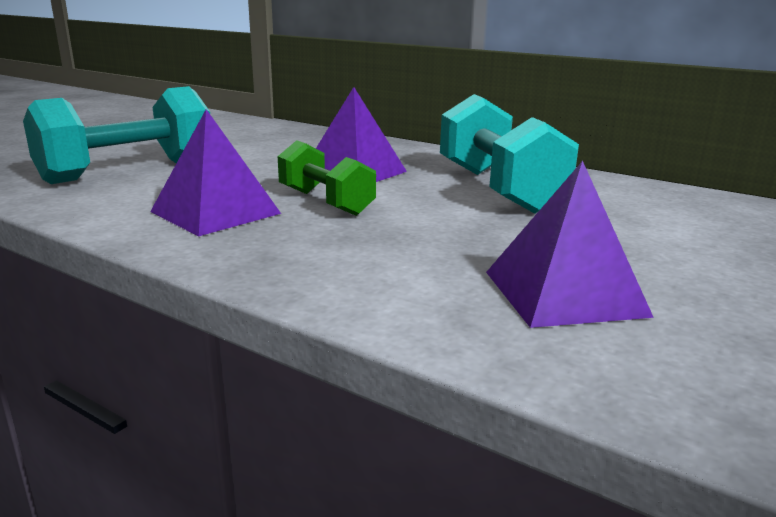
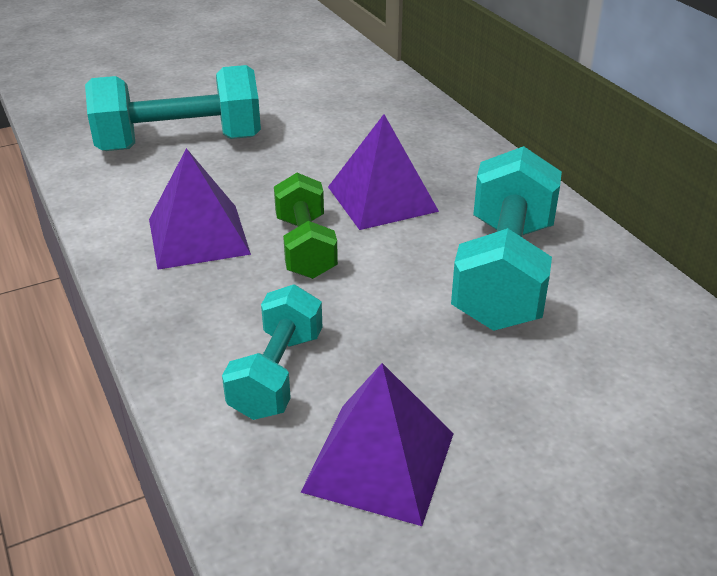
camera: 30 degrees right, 15 degrees up
(403, 268) = (277, 374): none -> turquoise dumbbell

